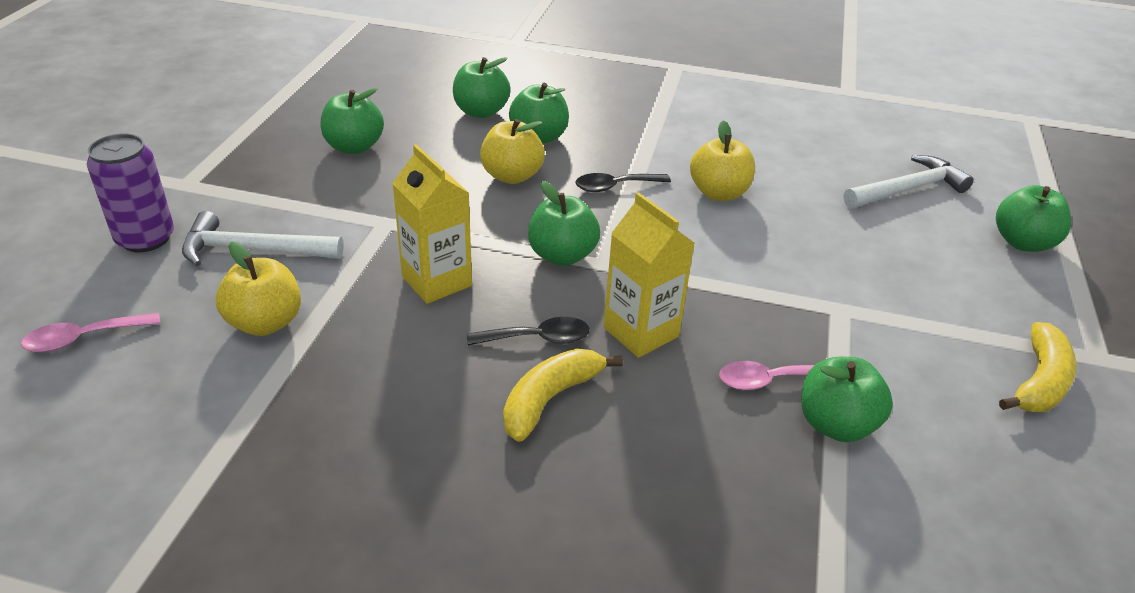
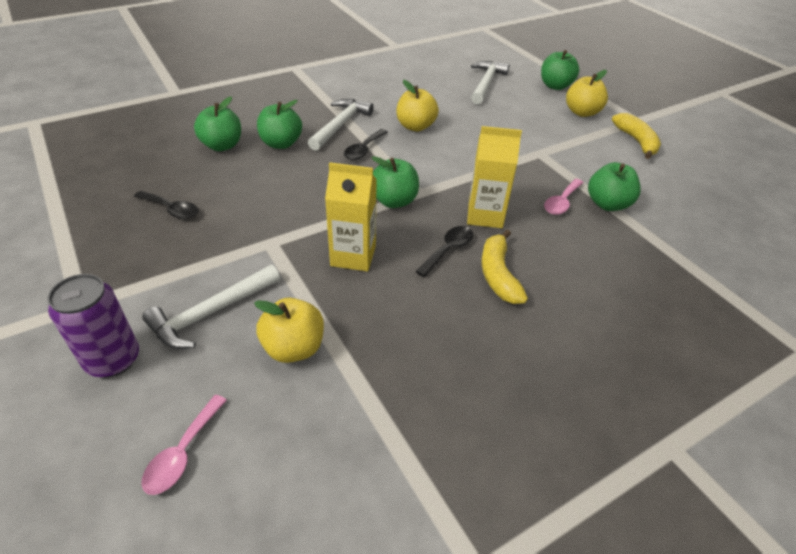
camera: 45 degrees left, 5 degrees up
(354, 147) = (172, 209): green apple -> black spoon
(512, 176) = (301, 173): yellow apple -> yellow apple (582, 112)
(631, 149) = (340, 125): none -> white hammer

